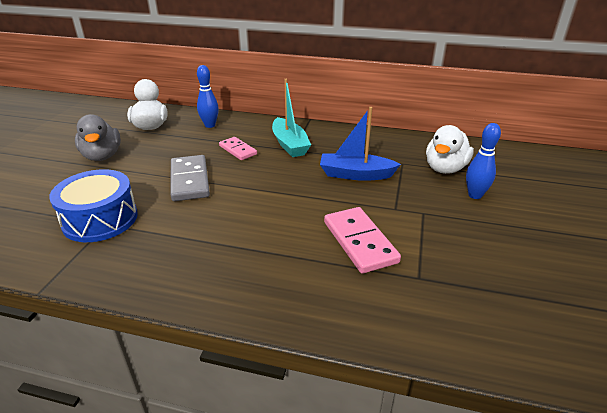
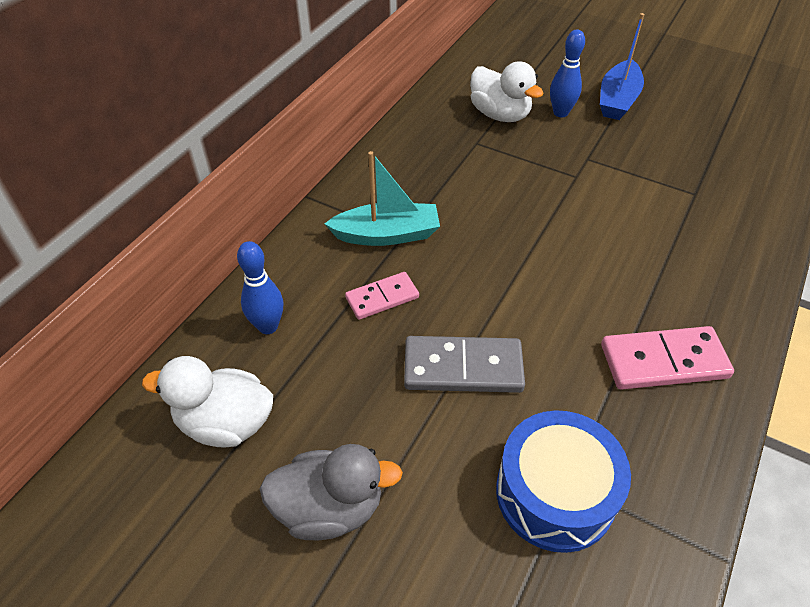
camera: 75 degrees left, 15 degrees up
(355, 174) = (493, 188): blue boat -> blue boat (617, 100)
(359, 242) = (636, 219): pink domino -> pink domino (664, 361)

